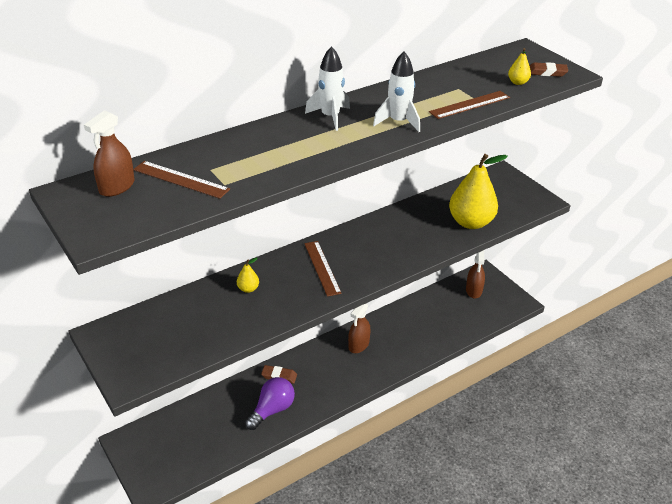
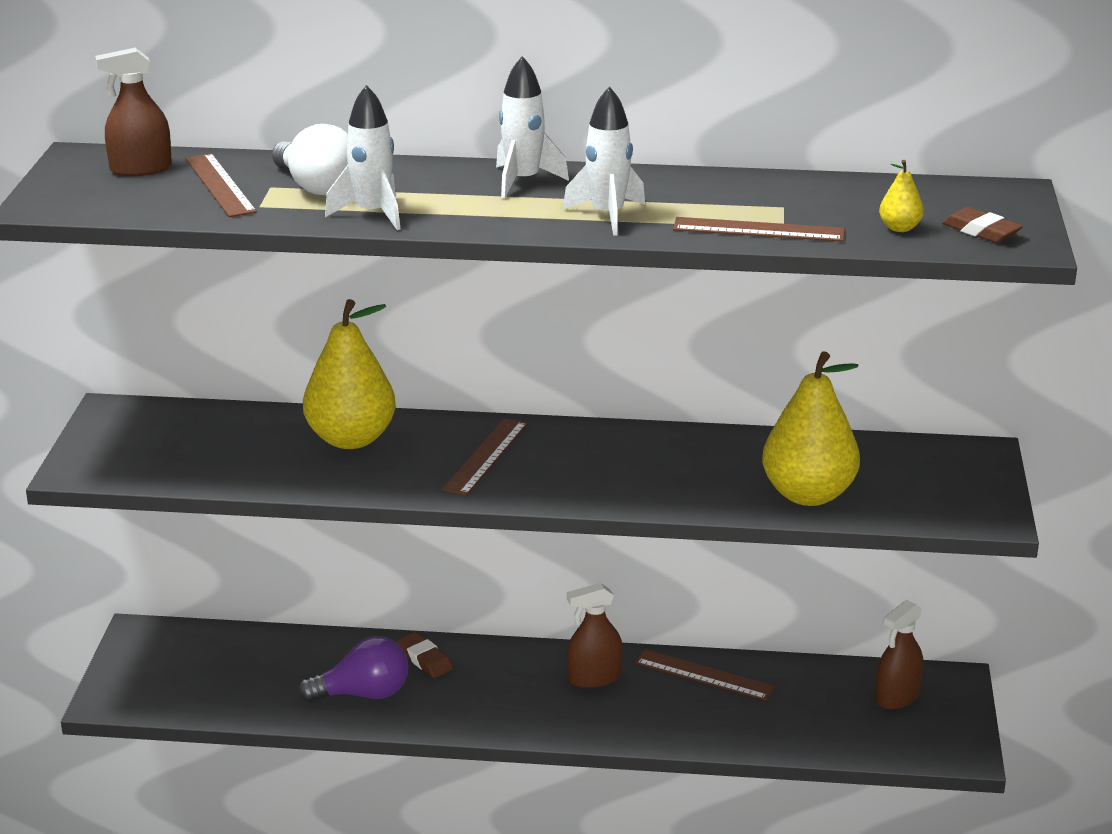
camera: 40 degrees right, 10 degrees down
(235, 160) = (316, 187): none -> white light bulb
(248, 289) = (351, 439): yellow pear -> yellow pear, size x2.37
(291, 165) = (372, 214): none -> white rocket
(398, 319) = (704, 675): none -> brown ruler

